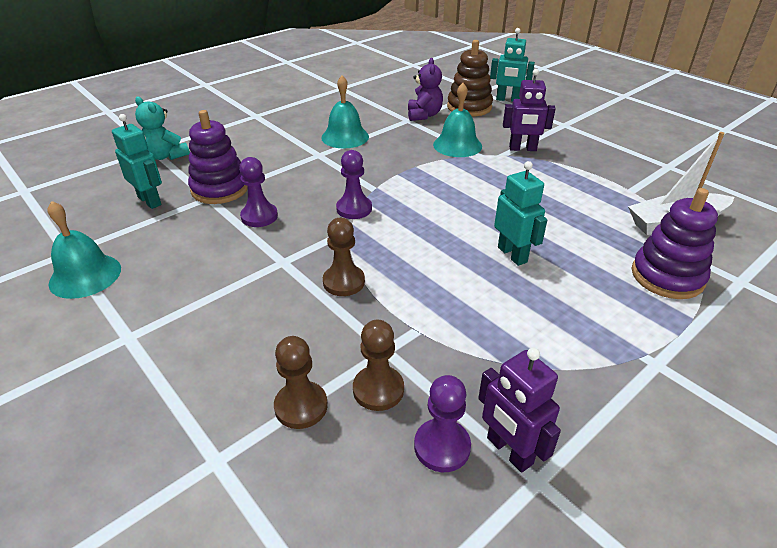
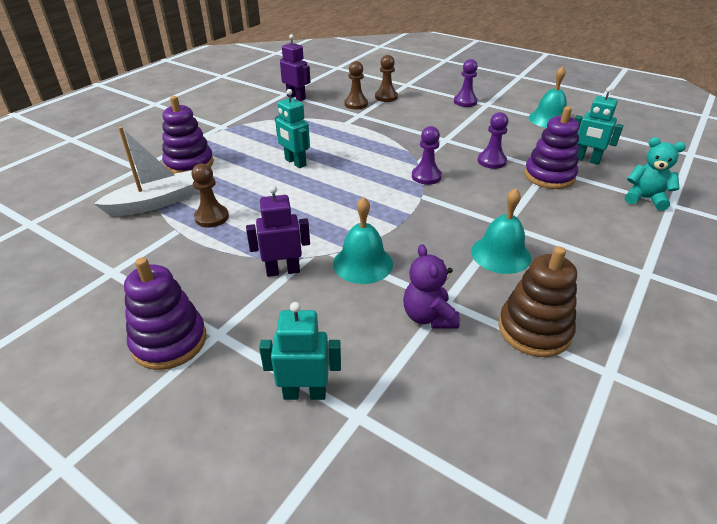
camera: 165 degrees right, 0 degrees up
(344, 282) = (399, 135): brown pawn -> brown pawn (212, 217)
(442, 446) = (323, 95): purple pawn -> purple pawn (465, 102)
(469, 107) = (367, 353): brown stacking toy -> brown stacking toy (534, 330)
(595, 125) = (169, 341): none -> purple stacking toy

